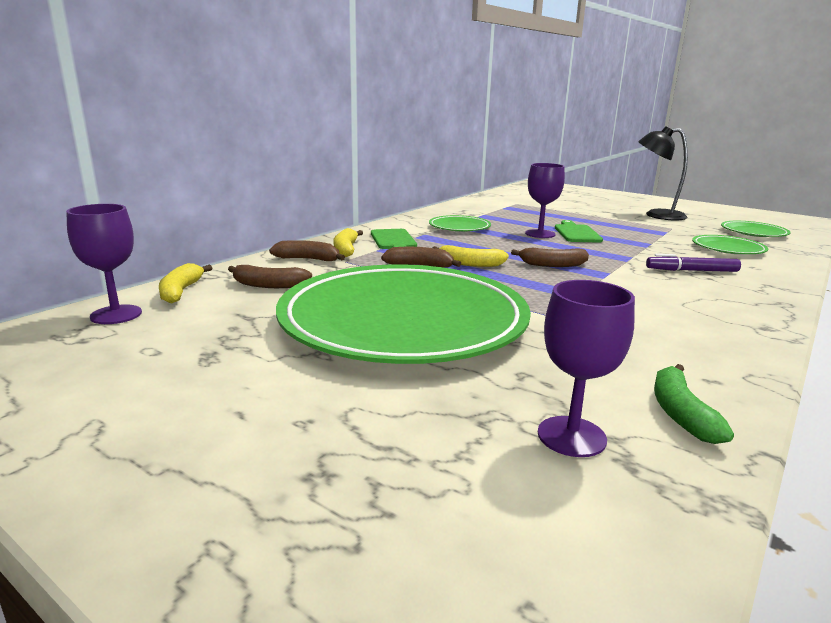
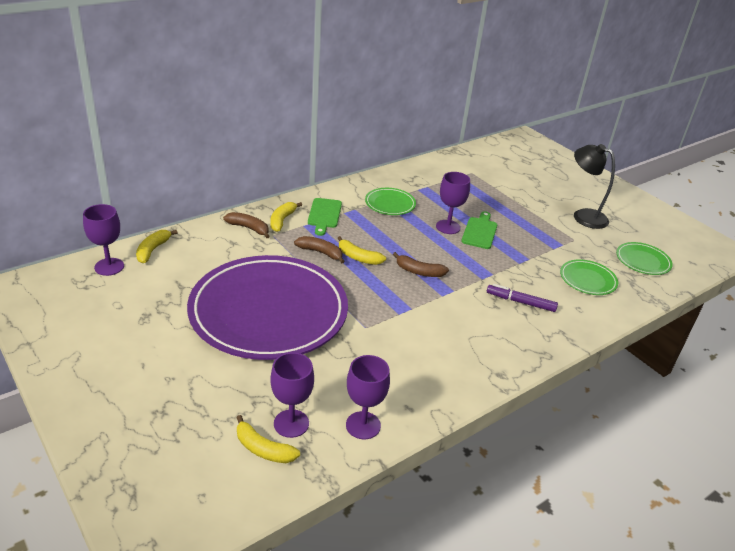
camera: 15 degrees right, 15 degrees up
(268, 285) = (208, 255): brown banana -> none
(403, 321) = (268, 312): green plate -> purple plate
(566, 485) = (263, 449): none -> yellow banana
(680, 413) = (363, 425): green banana -> purple goblet

